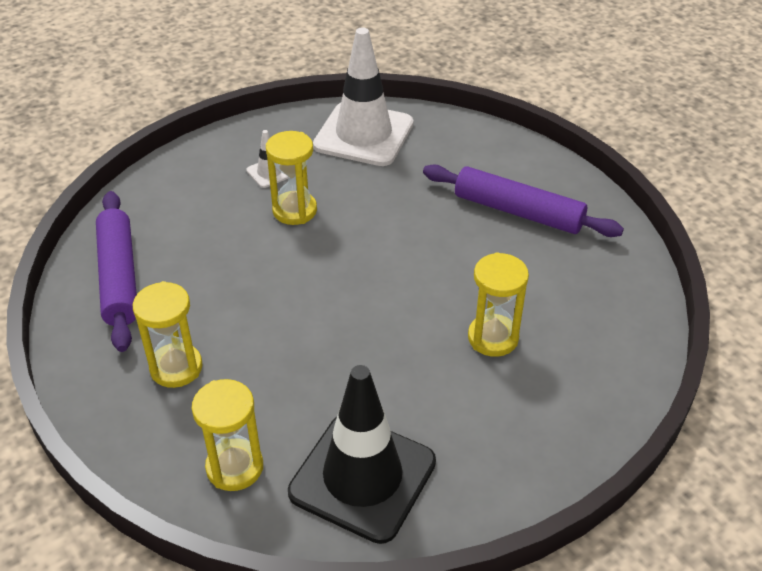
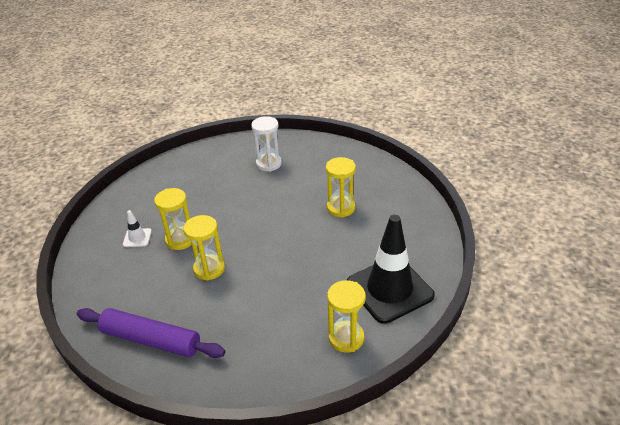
camera: 55 degrees left, 5 degrees down
(176, 368) = (253, 338): yellow hourglass -> yellow hourglass (209, 269)
(363, 134) = (152, 189): white traffic cone -> none
(518, 211) = (269, 164): purple rolling pin -> white hourglass

